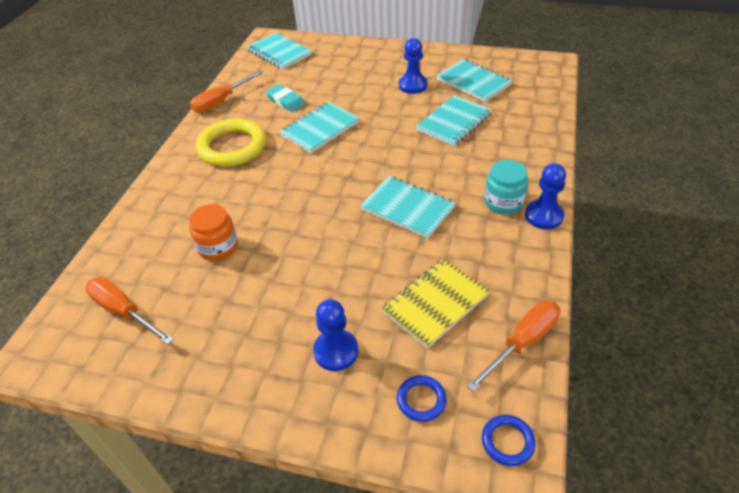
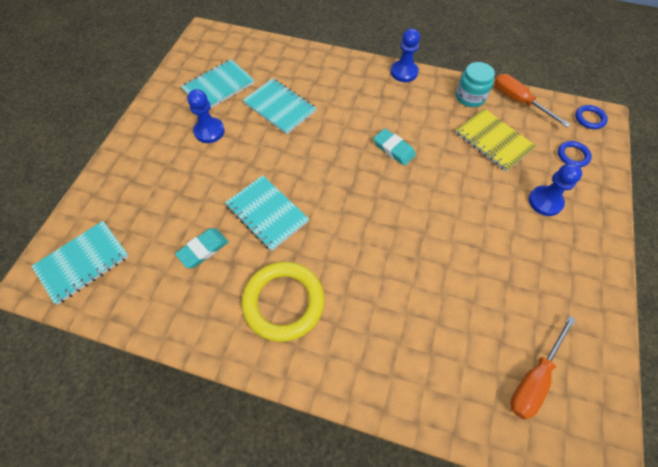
camera: 90 degrees left, 15 degrees up
(218, 247) = (444, 299): orange jar -> none
(221, 101) = (181, 327): orange screwdriver -> none
(407, 208) = (393, 149): turquoise notebook -> turquoise eraser
(503, 202) = (388, 91): turquoise jar -> turquoise jar (470, 97)

